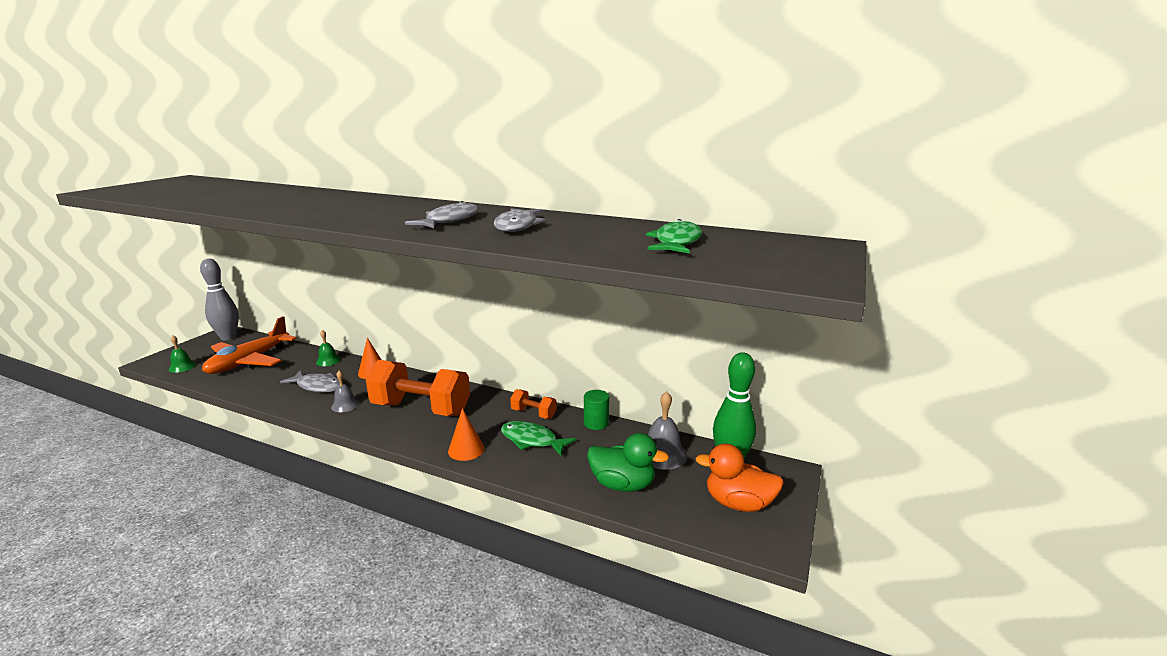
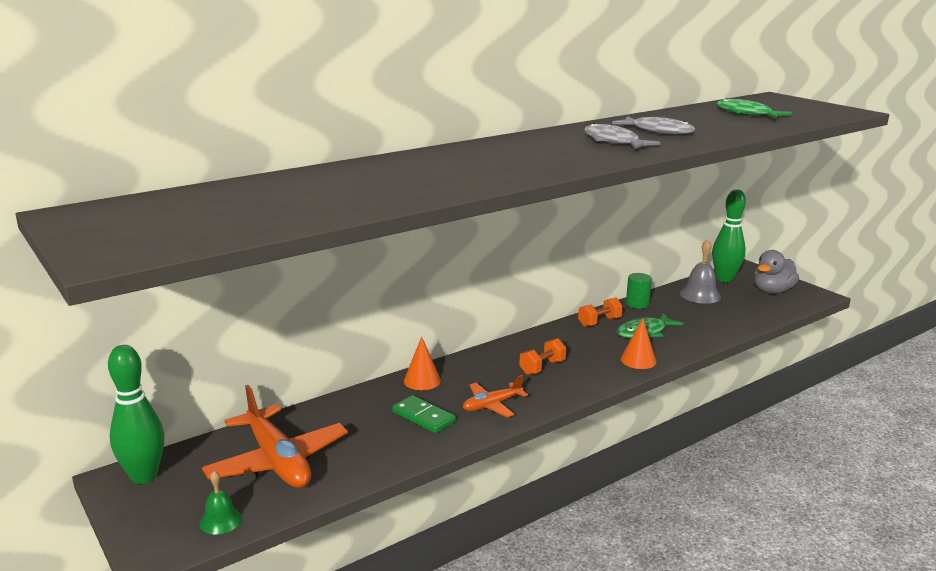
camera: 60 degrees left, 0 degrees up
(228, 337) = (144, 476): grey bowling pin -> green bowling pin
(318, 386) = (423, 417): grey fish -> green domino
(328, 361) = (352, 404): green bell -> none
(345, 405) = (492, 405): grey bell -> orange plane
(421, 409) = (542, 367): orange dumbbell -> orange dumbbell, size x0.46
(622, 485) = (730, 317): green duck -> none
(738, 503) = (772, 291): orange duck -> grey duck

